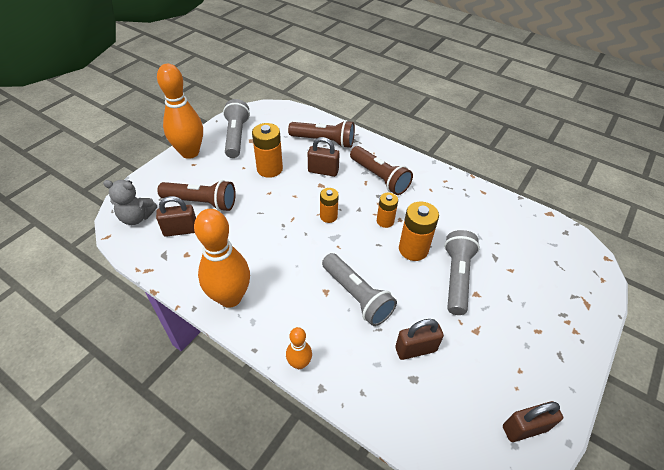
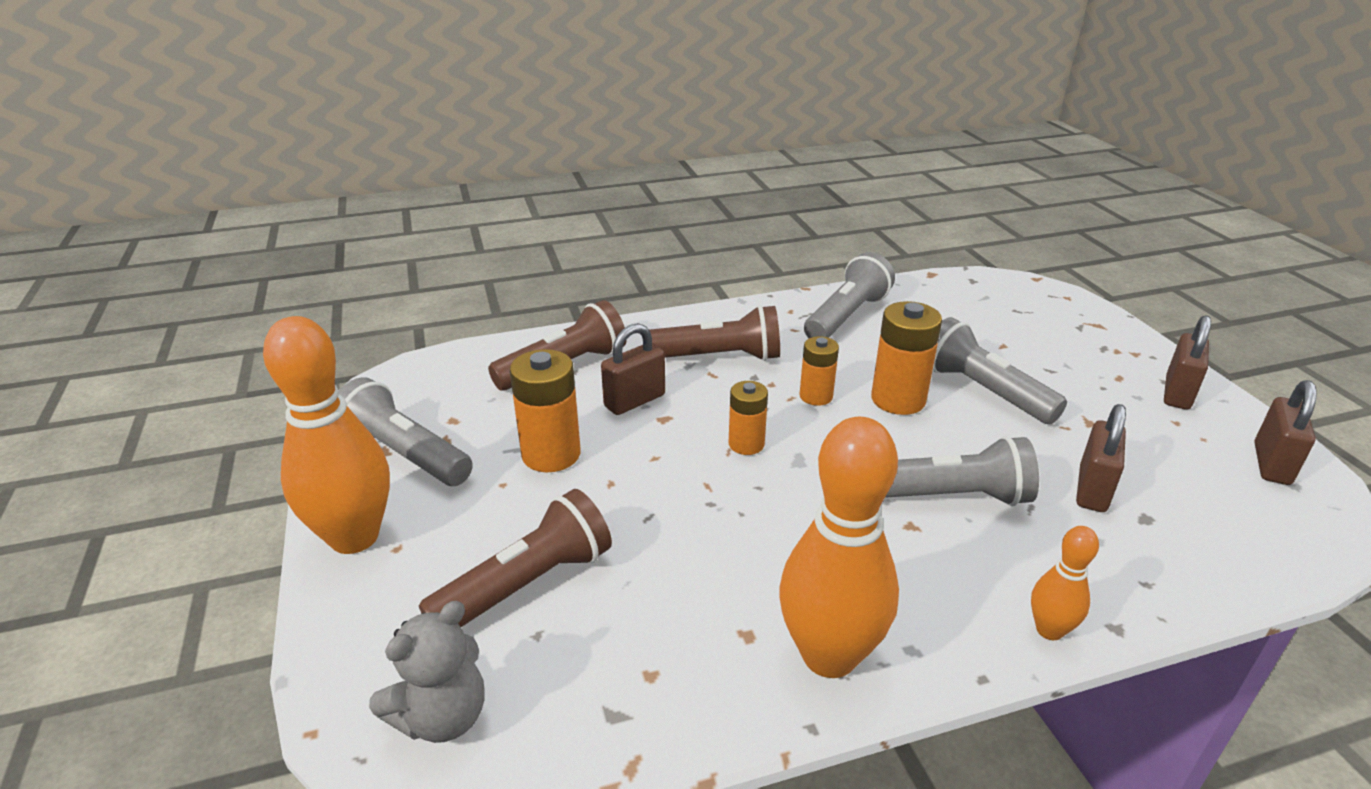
camera: 50 degrees left, 15 degrees down
(181, 230) = (571, 653): brown padlock -> brown padlock (1177, 393)
(464, 201) = (846, 316): none -> grey flashlight

